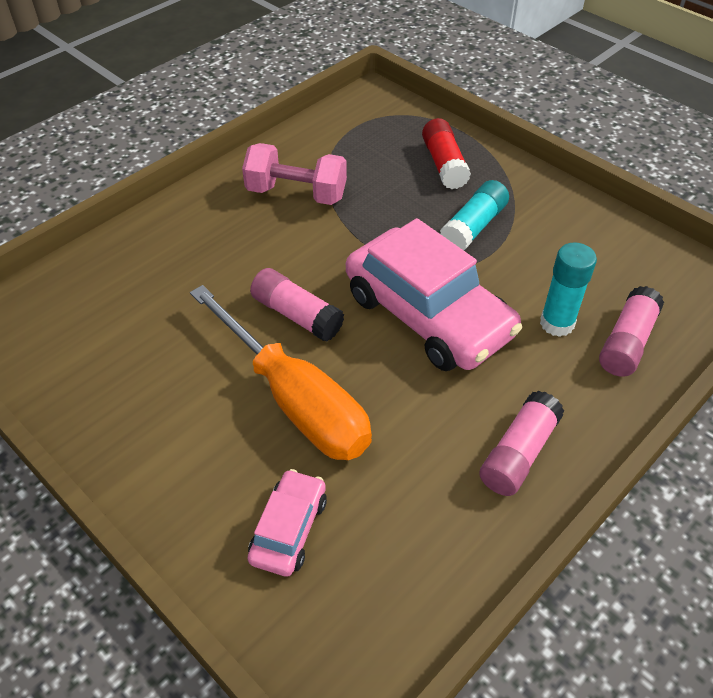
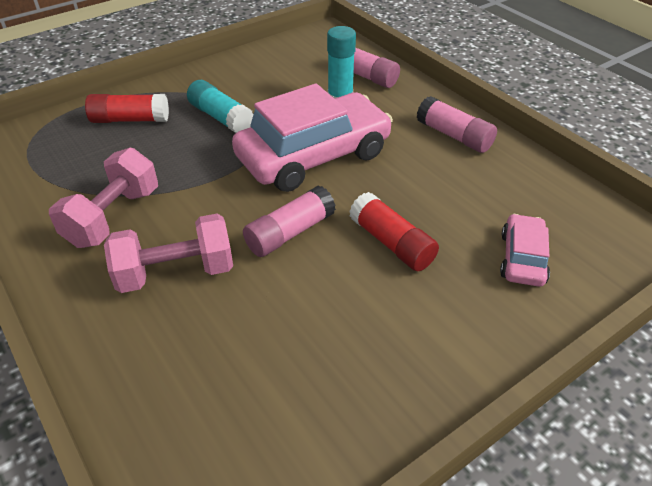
camera: 80 degrees left, 5 degrees down
(234, 248) = (176, 272): none -> pink dumbbell
(289, 529) = (522, 258): pink car -> pink car turned 75 degrees clockwise
(295, 400) = (391, 243): orange screwdriver -> red glue stick

